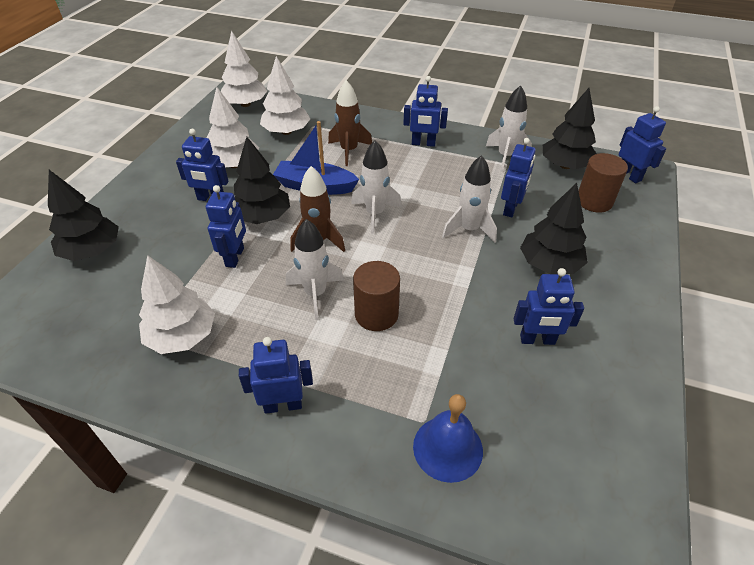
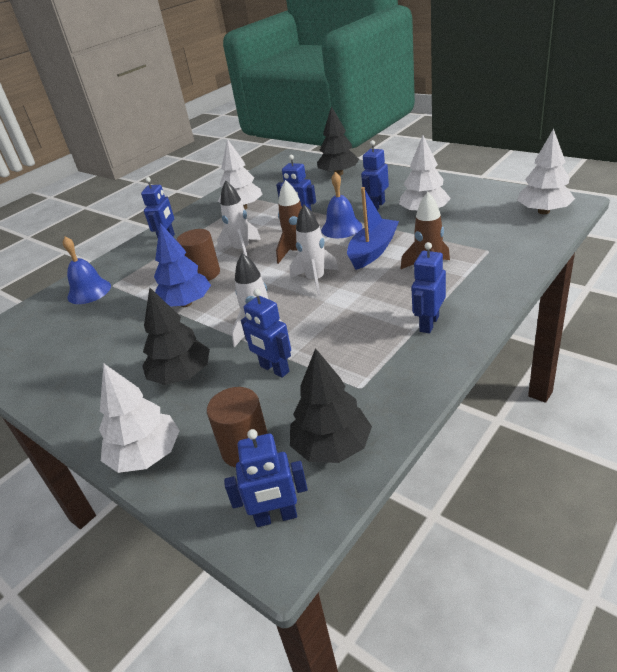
camera: 115 degrees right, 10 degrees down
(262, 217) = (341, 228): black tree -> blue bell
(286, 132) = (478, 235): white tree -> white tree (146, 455)
(442, 307) = (186, 303): none -> blue tree
(505, 156) = (375, 390): white rocket -> none
(537, 340) = (118, 345): blue robot -> none

